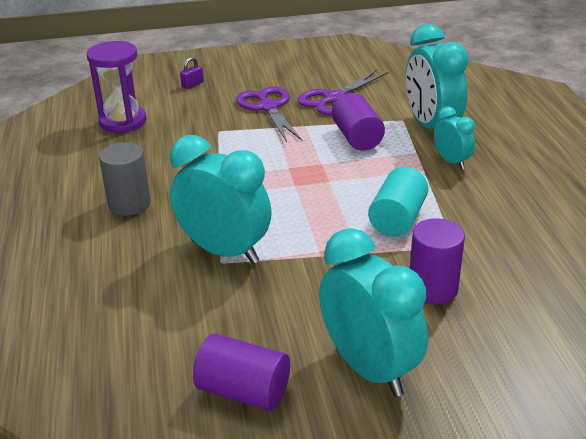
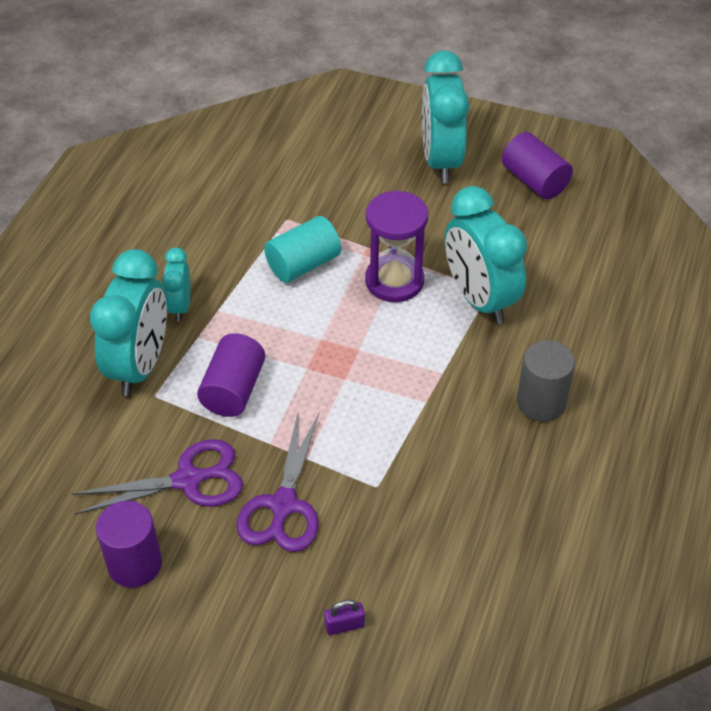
camera: 150 degrees left, 15 degrees up
(123, 121) = (487, 574): purple hourglass -> purple hourglass (394, 281)
(433, 288) = (342, 192): purple cylinder -> purple cylinder (135, 564)

